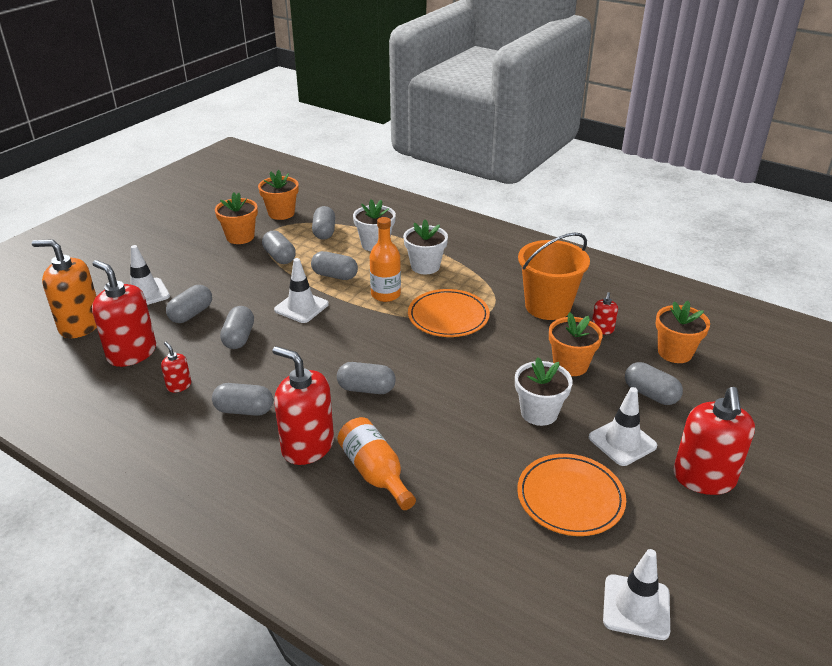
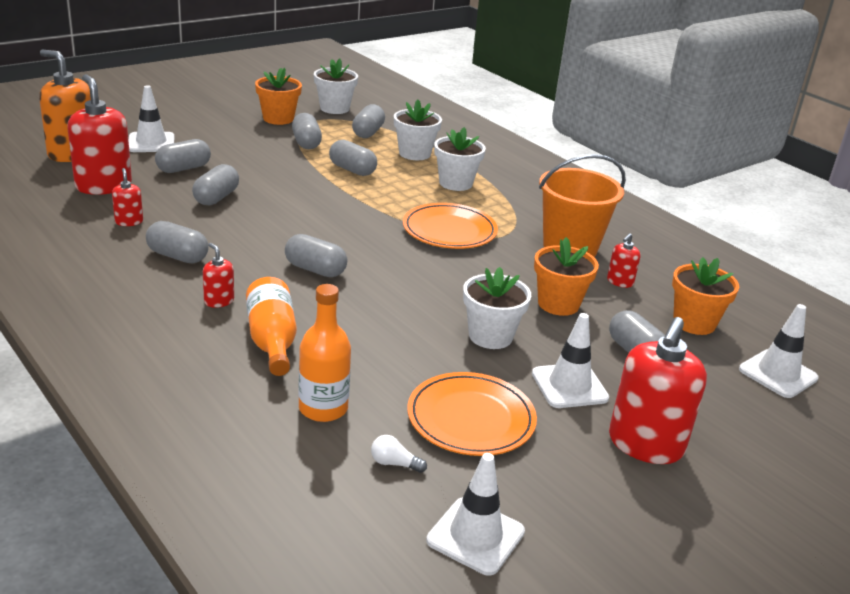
camera: 15 degrees right, 5 degrees down
(281, 213) = (334, 108): orange flower pot -> white flower pot
(301, 307) = (298, 188): white traffic cone -> white traffic cone (778, 374)
(307, 446) = (219, 301): red soap dispenser -> red soap dispenser, size x0.47
(385, 294) = (395, 197): orange bottle -> orange bottle (323, 408)
(539, 561) = (394, 463): none -> white light bulb

